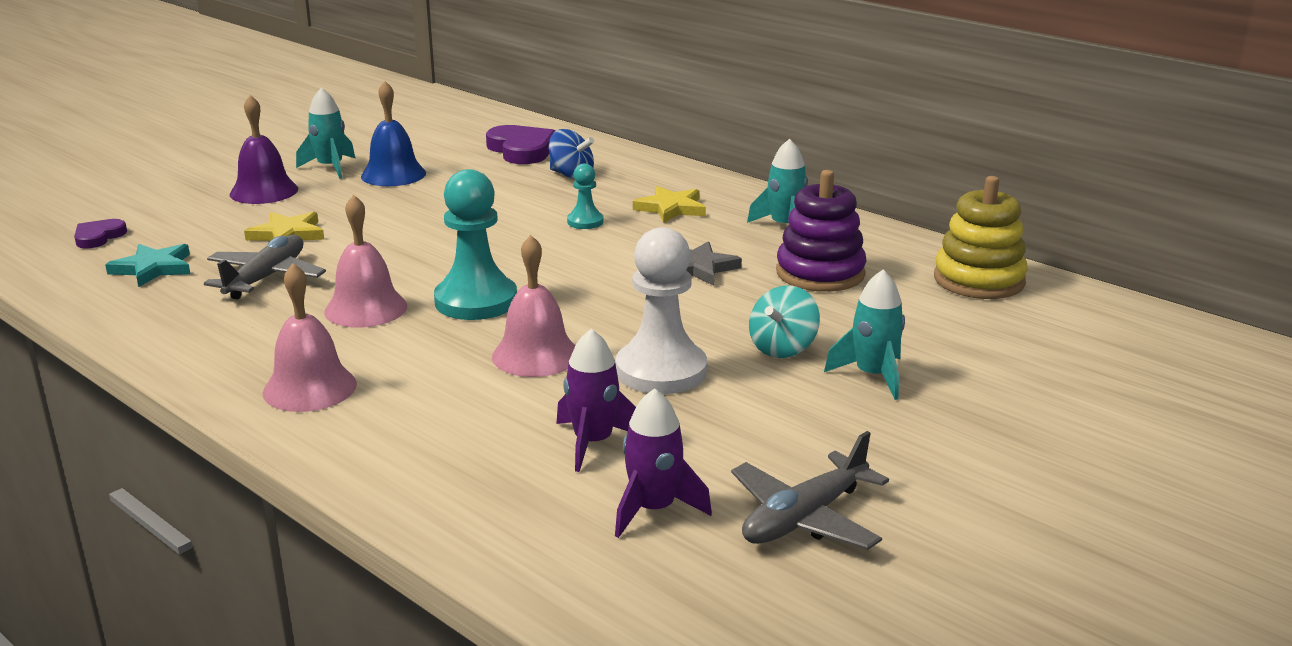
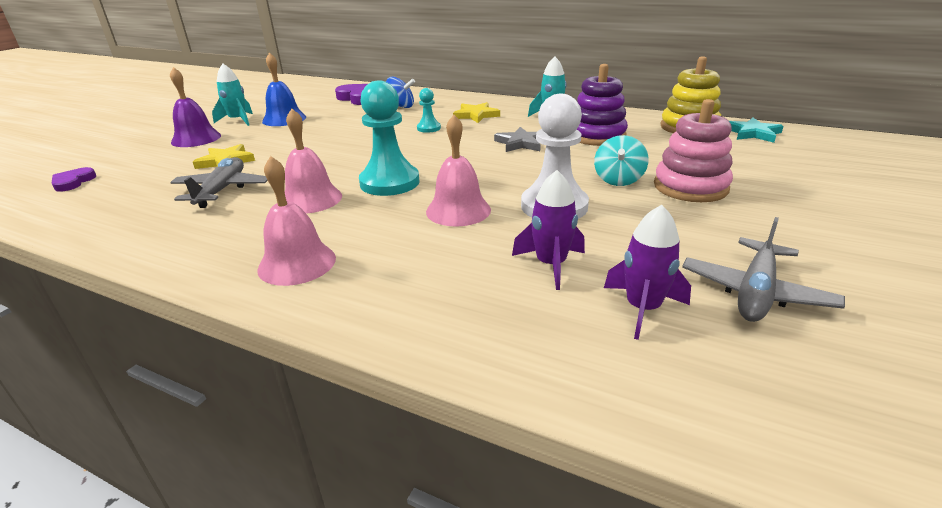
camera: 15 degrees left, 5 degrees up
(153, 268) = (126, 197): turquoise star -> turquoise star (752, 133)
(872, 376) = (690, 187): turquoise rocket -> pink stacking toy

